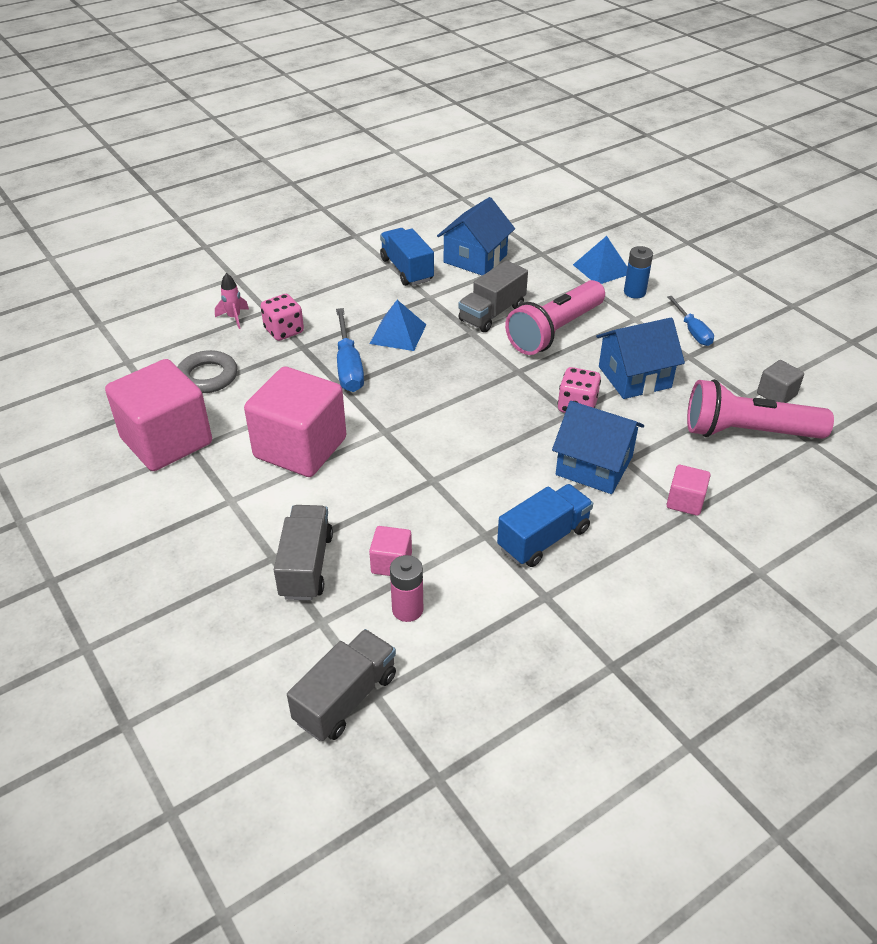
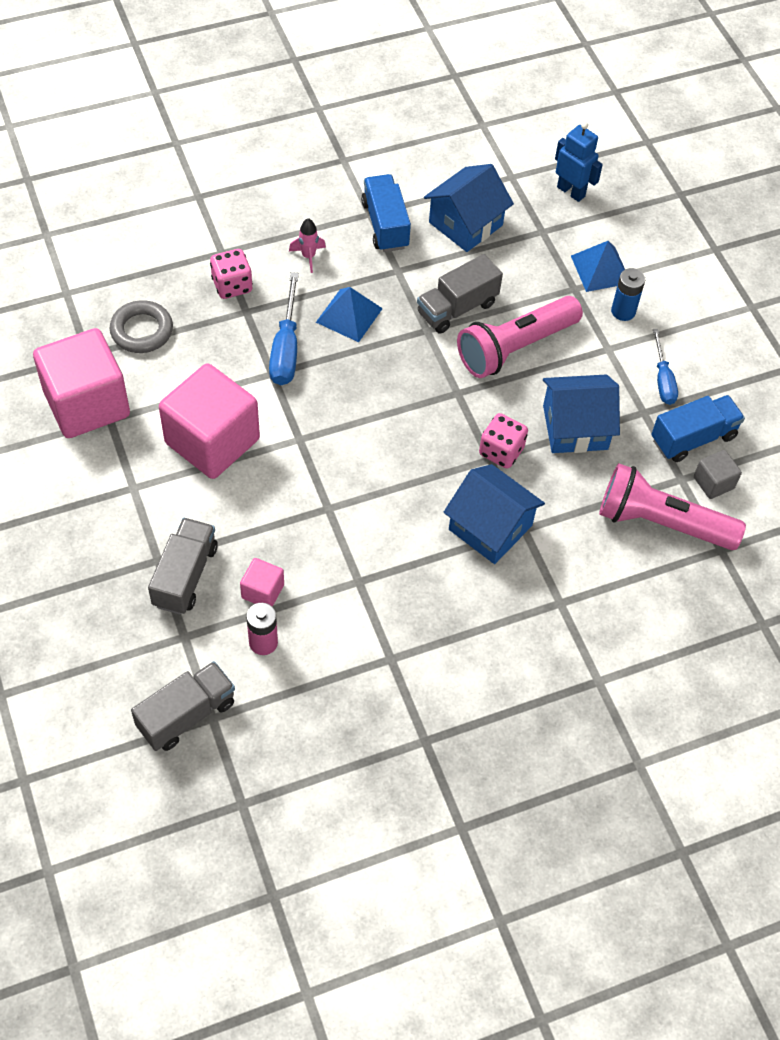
camera: 10 degrees right, 15 degrees up
(234, 318) = (185, 256): pink rocket -> pink rocket (308, 256)
(543, 539) = (411, 598): blue truck -> blue truck (693, 438)
(553, 226) = (571, 191): none -> blue robot
(685, 501) = (562, 589): pink cube -> none

